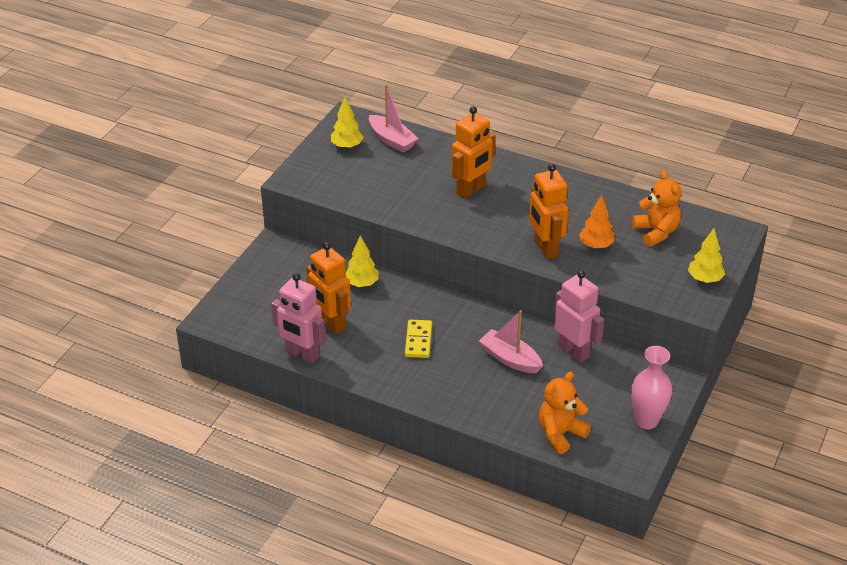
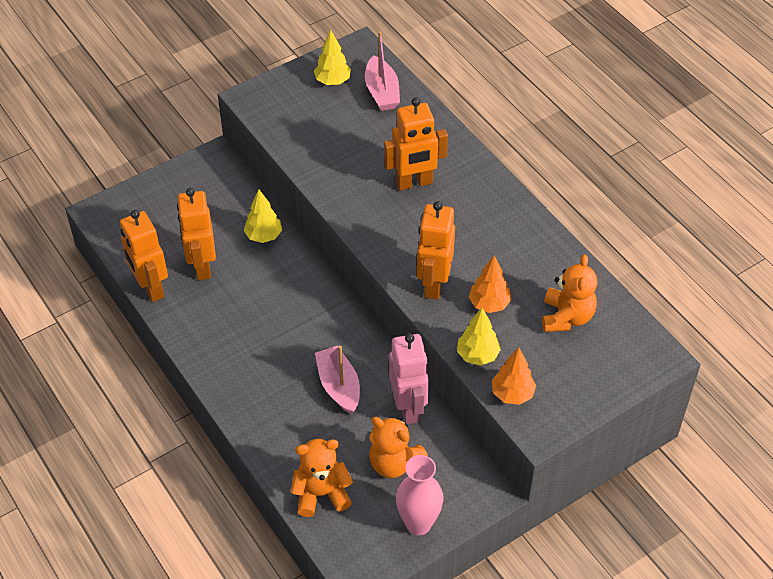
camera: 30 degrees right, 10 degrees up
(302, 355) = (150, 288): pink robot -> orange robot
(418, 340) = (267, 323): yellow domino -> none
(595, 391) = (394, 463): none -> orange teddy bear
(662, 294) = (512, 394): none -> orange tree
(704, 279) = (572, 398): yellow tree -> yellow tree (477, 355)

